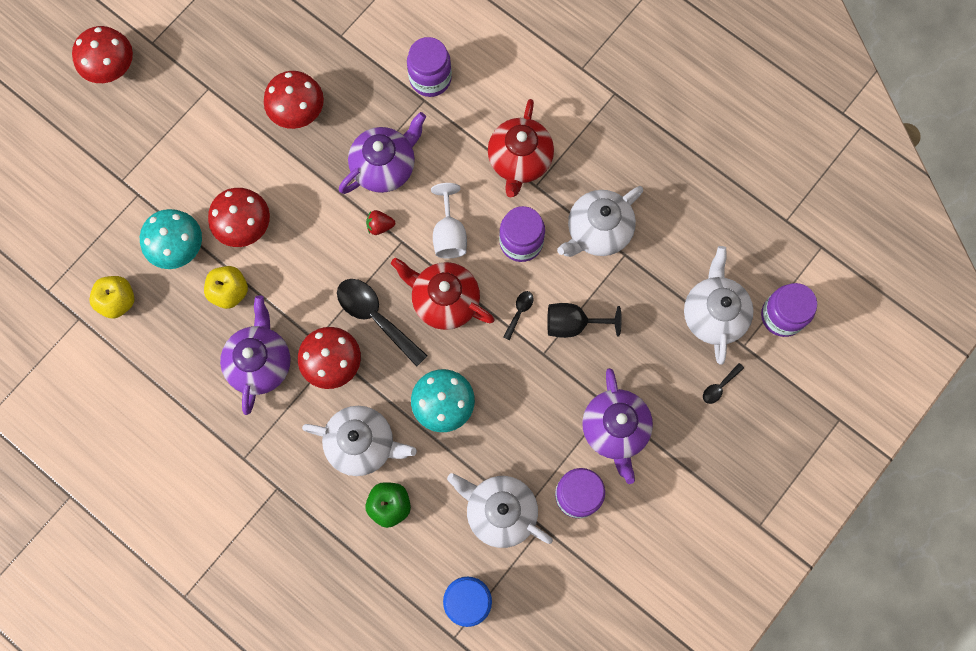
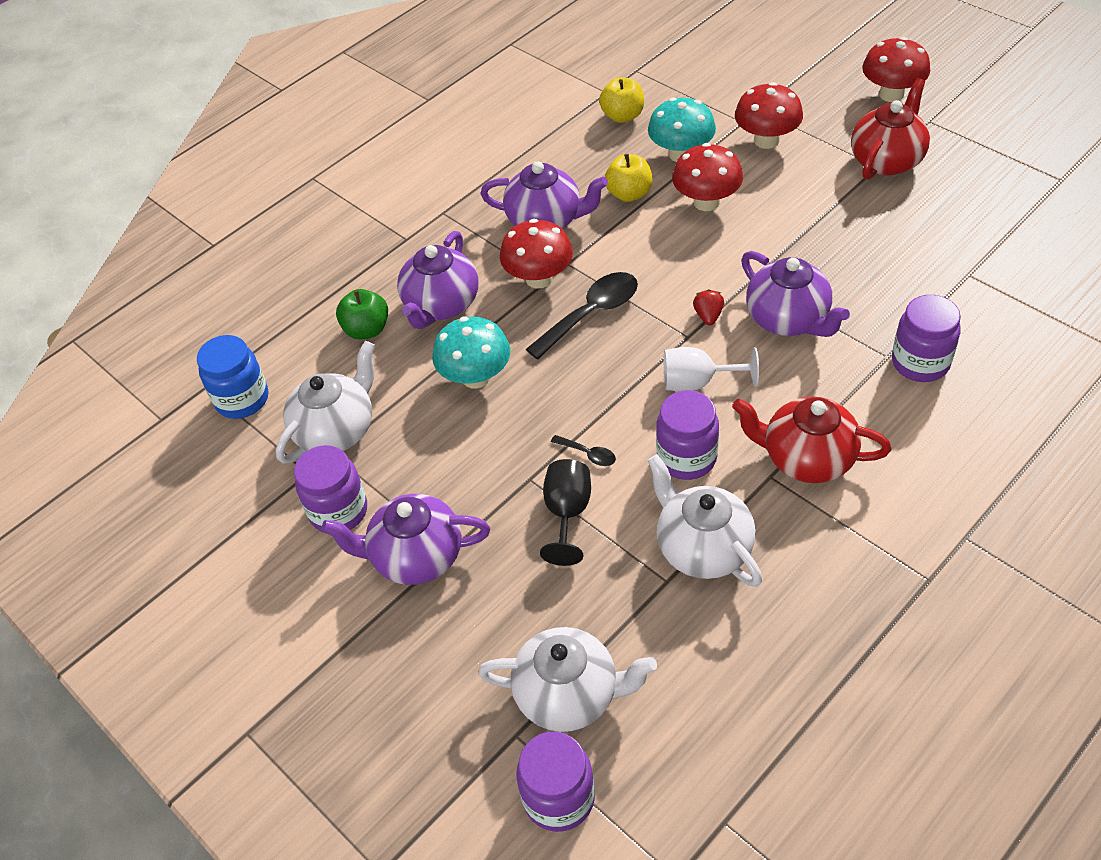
camera: 100 degrees right, 25 degrees down
(298, 112) = (855, 240): red mushroom -> red mushroom (766, 140)
(362, 444) = (441, 305): white teapot -> purple teapot
(444, 301) = (608, 378): red teapot -> red teapot (886, 160)
(719, 386) = (457, 694): black spoon -> none

